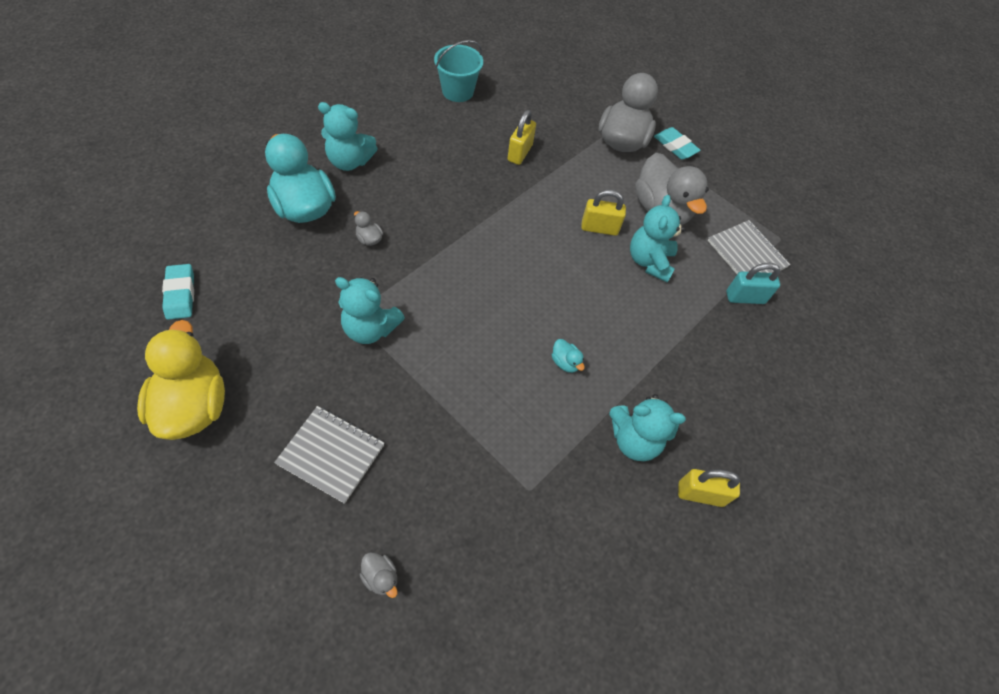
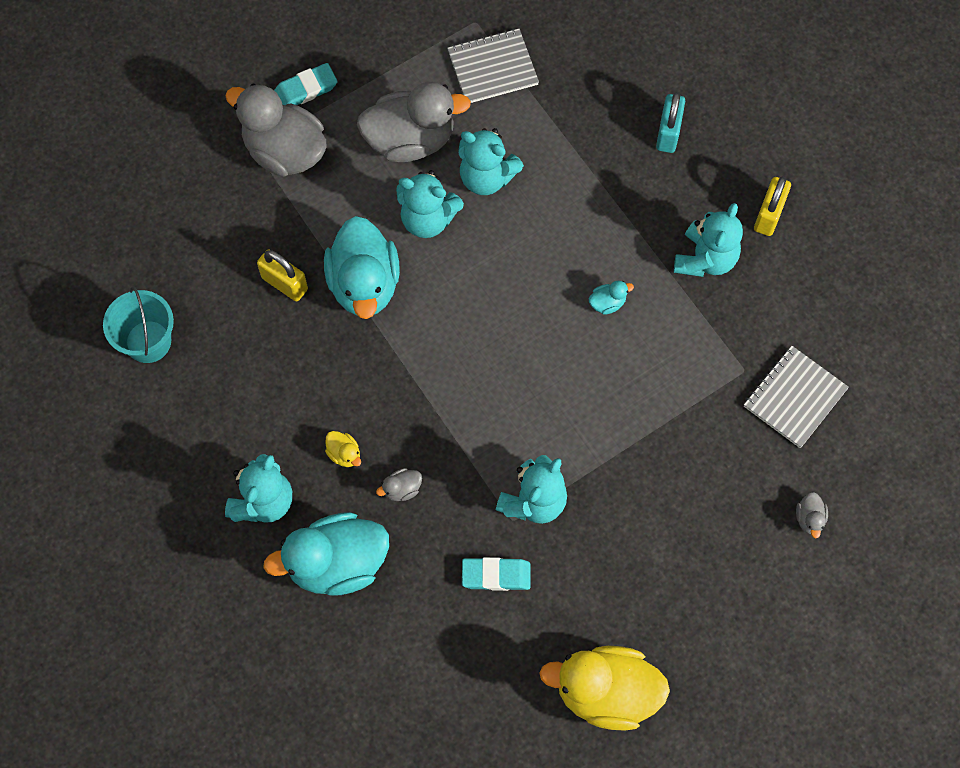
camera: 70 degrees left, 10 degrees up
(180, 294) = (453, 712): turquoise eraser -> turquoise eraser (496, 575)
(331, 454) = (681, 554): grey notebook -> grey notebook (794, 397)
(380, 577) = (809, 518): grey duck -> grey duck turned 120 degrees clockwise
(393, 201) = (344, 454): none -> yellow duck
(533, 197) = (364, 284): none -> turquoise duck
(599, 228) = (428, 219): yellow padlock -> turquoise teddy bear
(745, 297) = (552, 92): turquoise padlock -> turquoise padlock (668, 133)

